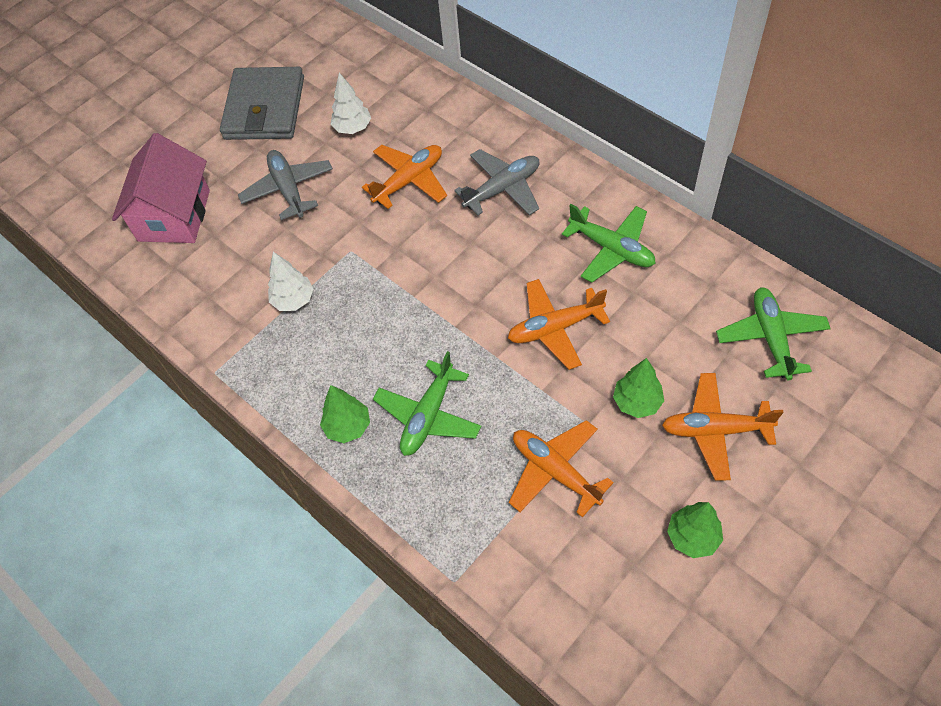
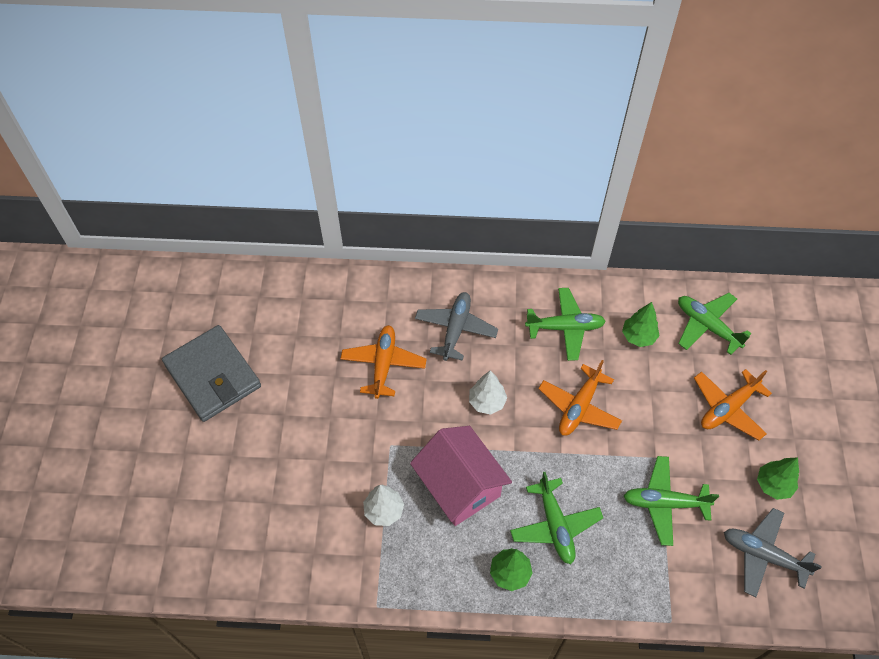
camera: 45 degrees left, 0 degrees up
(174, 215) = (222, 510): pink house -> pink house (460, 486)
(288, 189) = (297, 429): grey plane -> grey plane (763, 555)
(353, 128) = (301, 349): white tree -> white tree (487, 402)
(555, 471) = (664, 503): orange plane -> green plane
(637, 402) = (670, 422): green tree -> green tree (638, 336)

